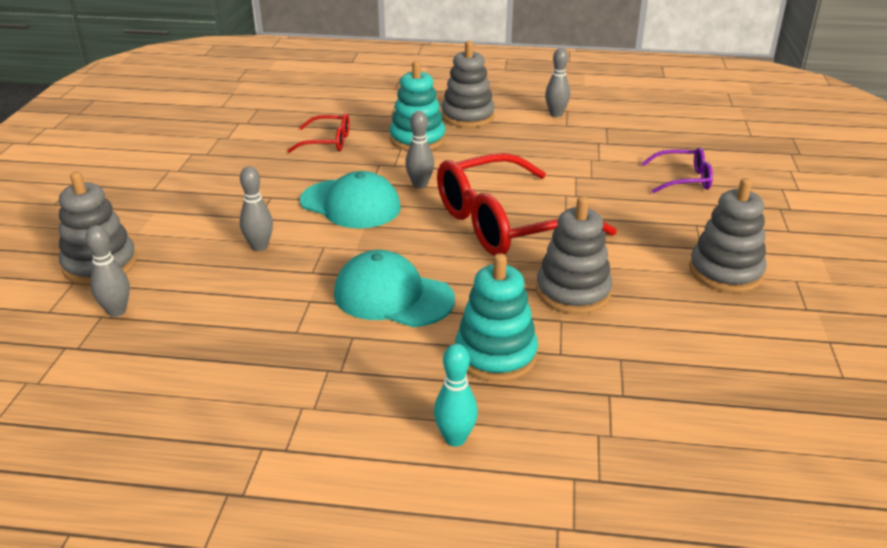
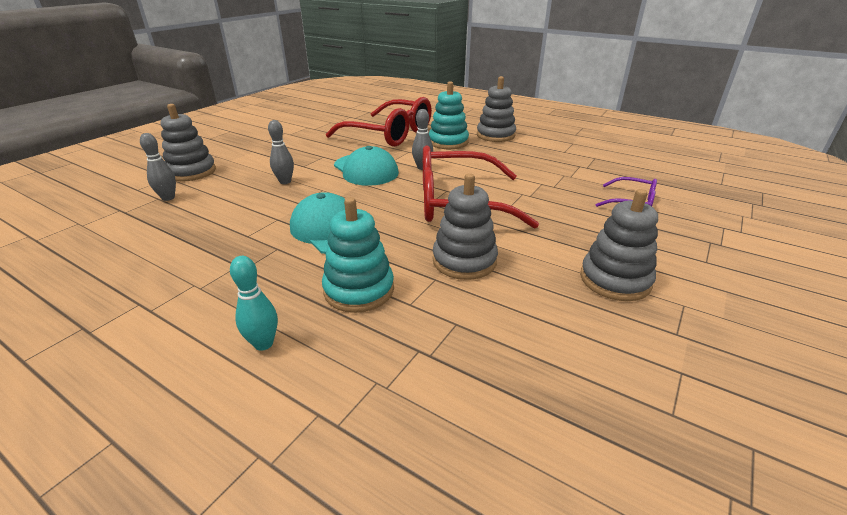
camera: 25 degrees right, 0 degrees up
(327, 142) = (390, 134): red glasses -> red glasses, size x2.10
(556, 114) = (562, 144): grey bowling pin -> none

